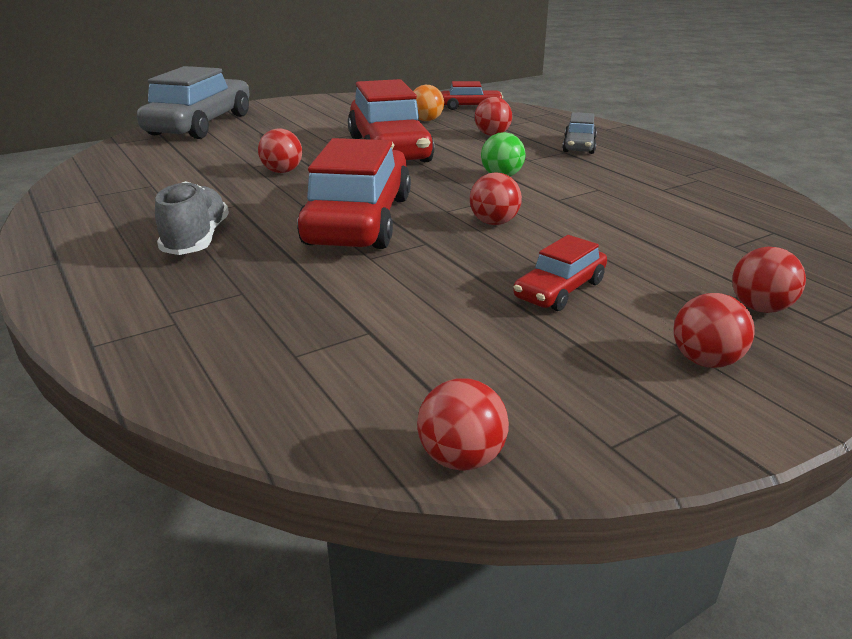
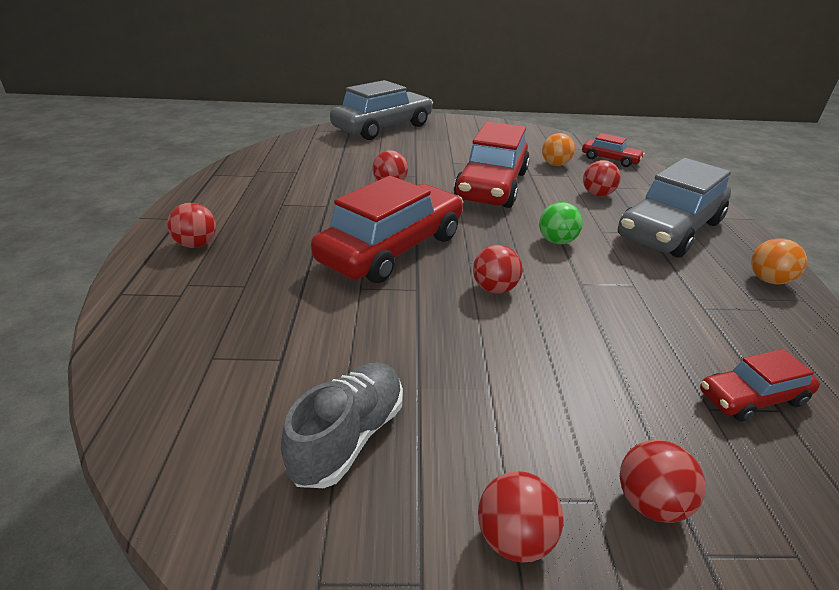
camera: 30 degrees right, 5 degrees up
(196, 240) = (269, 228): grey shoe -> grey shoe (348, 436)
(461, 458) = (200, 520): red ball -> red ball (197, 244)
(559, 290) = (469, 385): red car -> red car (752, 397)
(579, 146) = (669, 229): grey car -> grey car, size x2.06
(683, 160) = (768, 280): none -> orange ball

